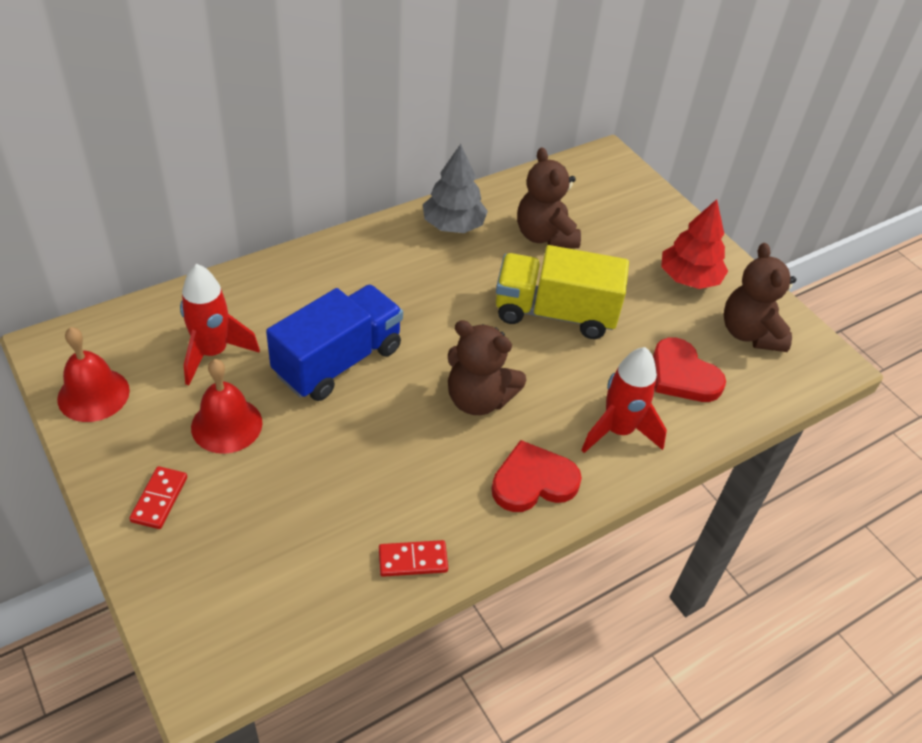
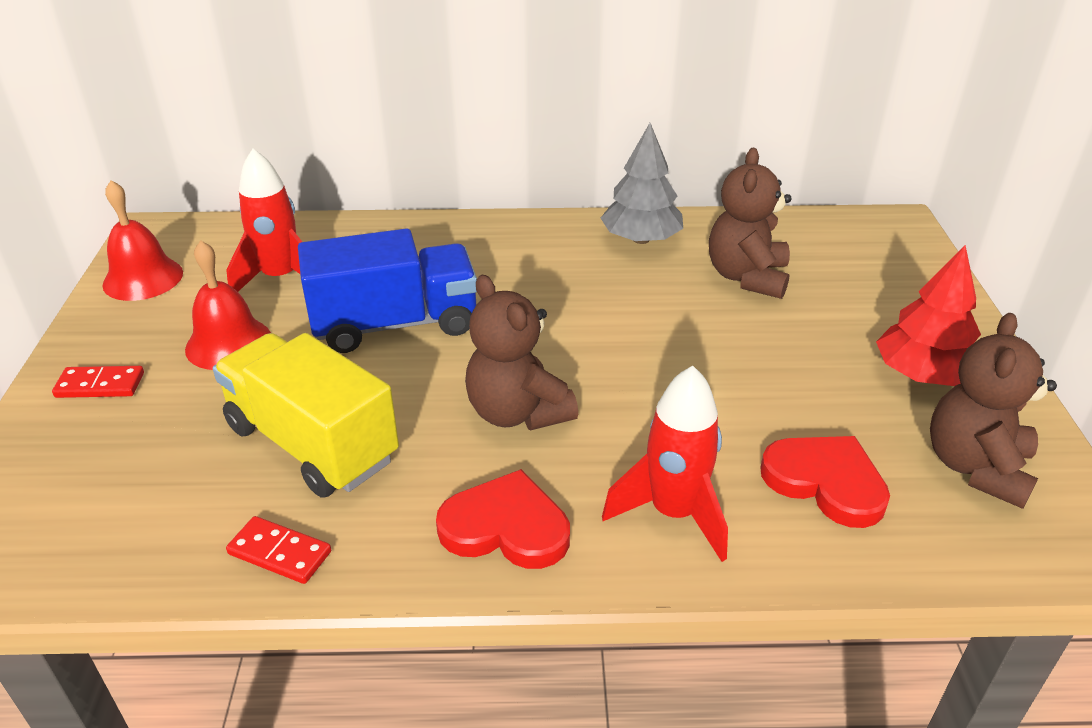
camera: 35 degrees right, 10 degrees down
(159, 499) = (100, 385): red domino -> red domino turned 45 degrees clockwise
(555, 313) = (694, 356): yellow truck -> yellow truck (312, 443)
(683, 375) = (825, 482): red heart -> red heart turned 135 degrees clockwise

